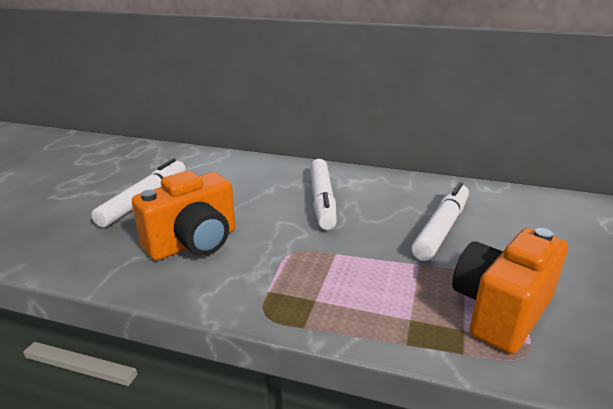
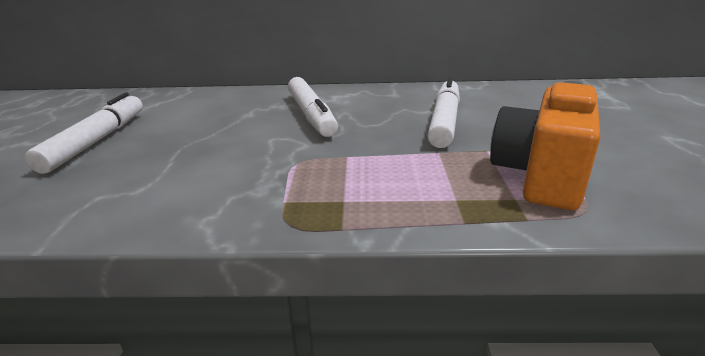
camera: 15 degrees left, 0 degrees up
(194, 243) = (174, 172): orange camera -> none

